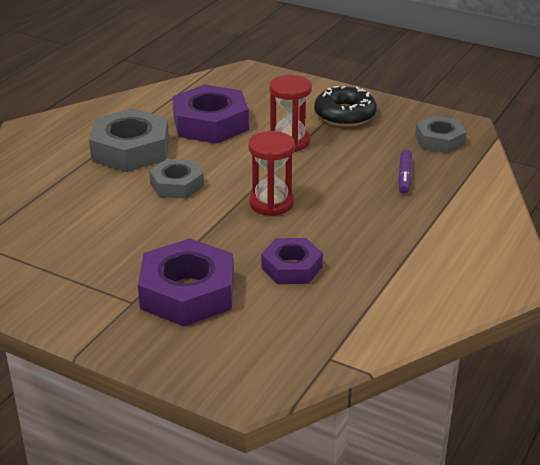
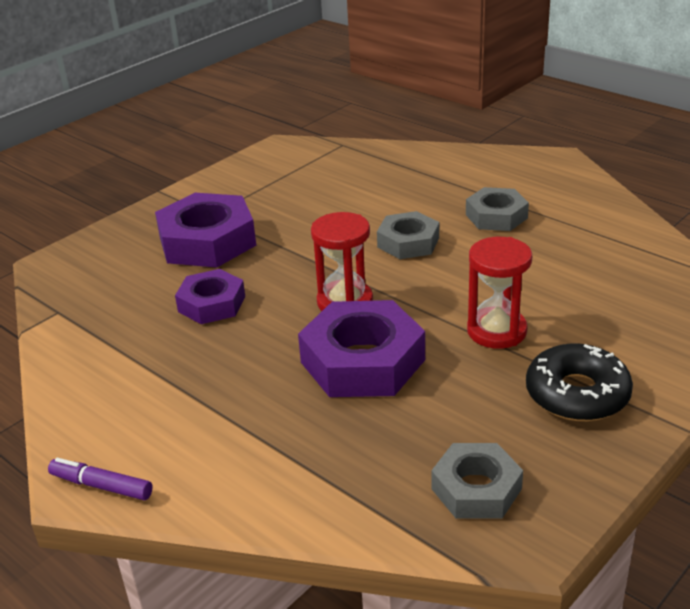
camera: 105 degrees right, 0 degrees up
(130, 150) = (496, 216): grey nut -> grey nut, size x0.61
(210, 123) = (558, 272): purple nut -> purple nut (362, 361)
(404, 176) = (372, 425): purple marker -> purple marker (101, 486)

